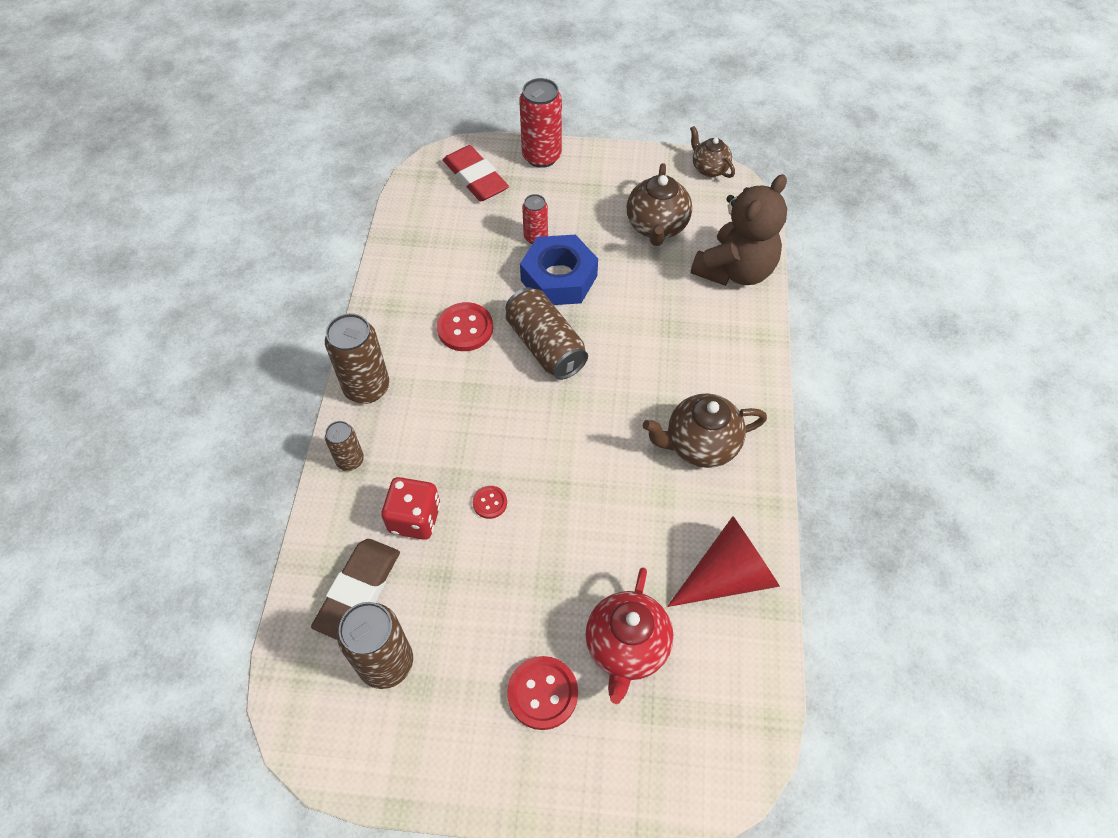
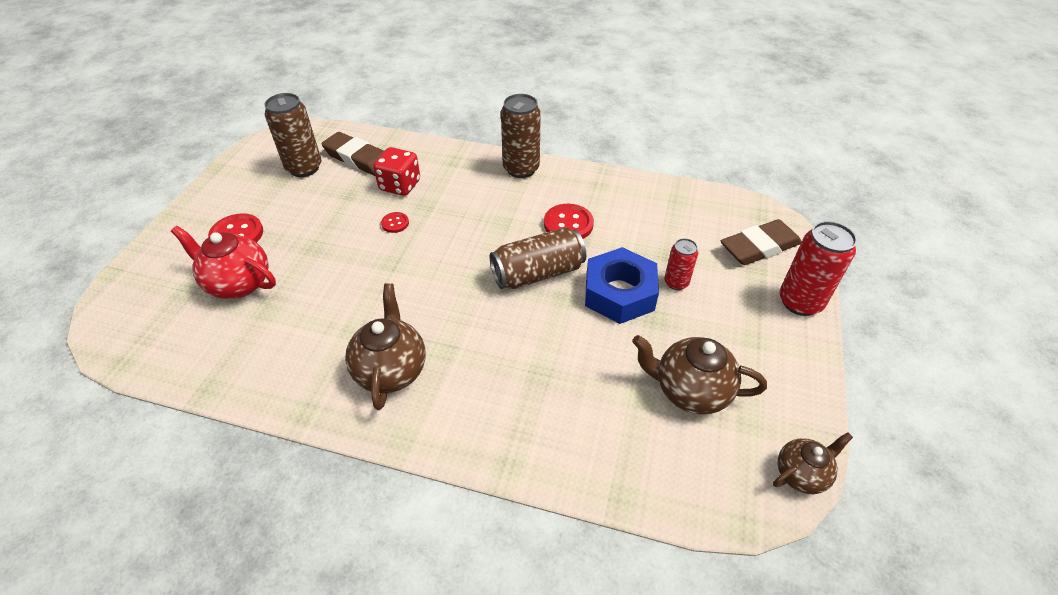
camera: 100 degrees right, 10 degrees down
(350, 460) = (460, 159): brown can -> none
(475, 178) = (759, 247): red eraser -> brown eraser
(728, 575) = (255, 362): red cone -> none
(735, 270) = (615, 460): brown teddy bear -> none

